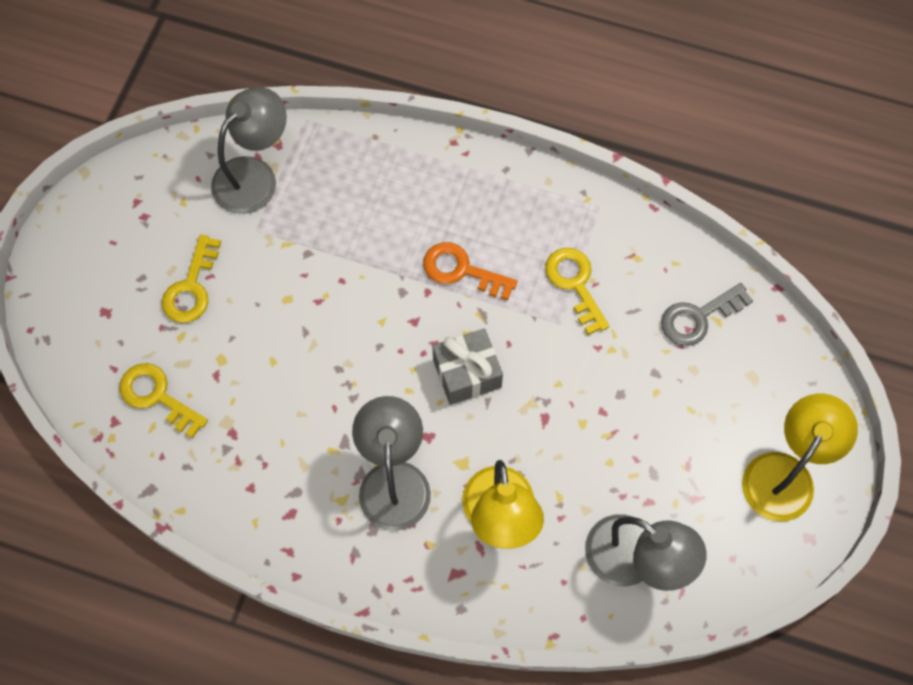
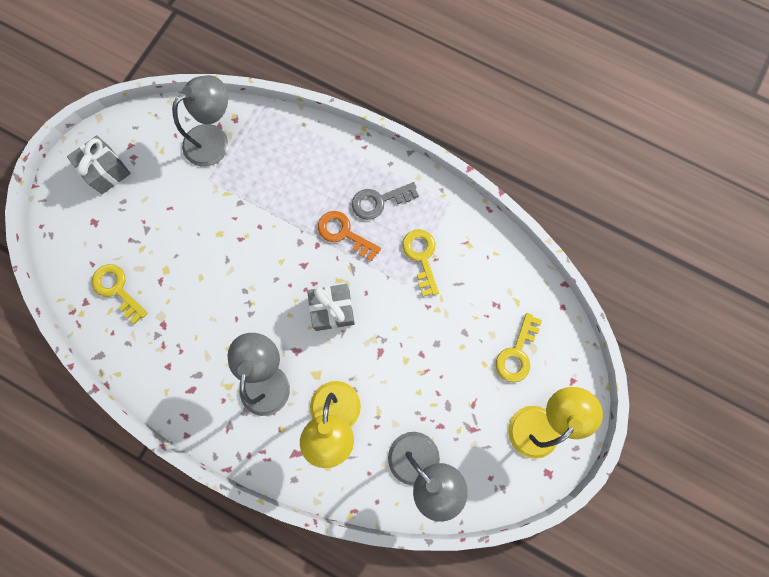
camera: 10 degrees right, 10 degrees up
(109, 240) = (106, 170): none -> grey gift
(191, 287) = (155, 214): yellow key -> yellow key (517, 353)
(698, 317) = (503, 297): grey key -> grey key (379, 201)

